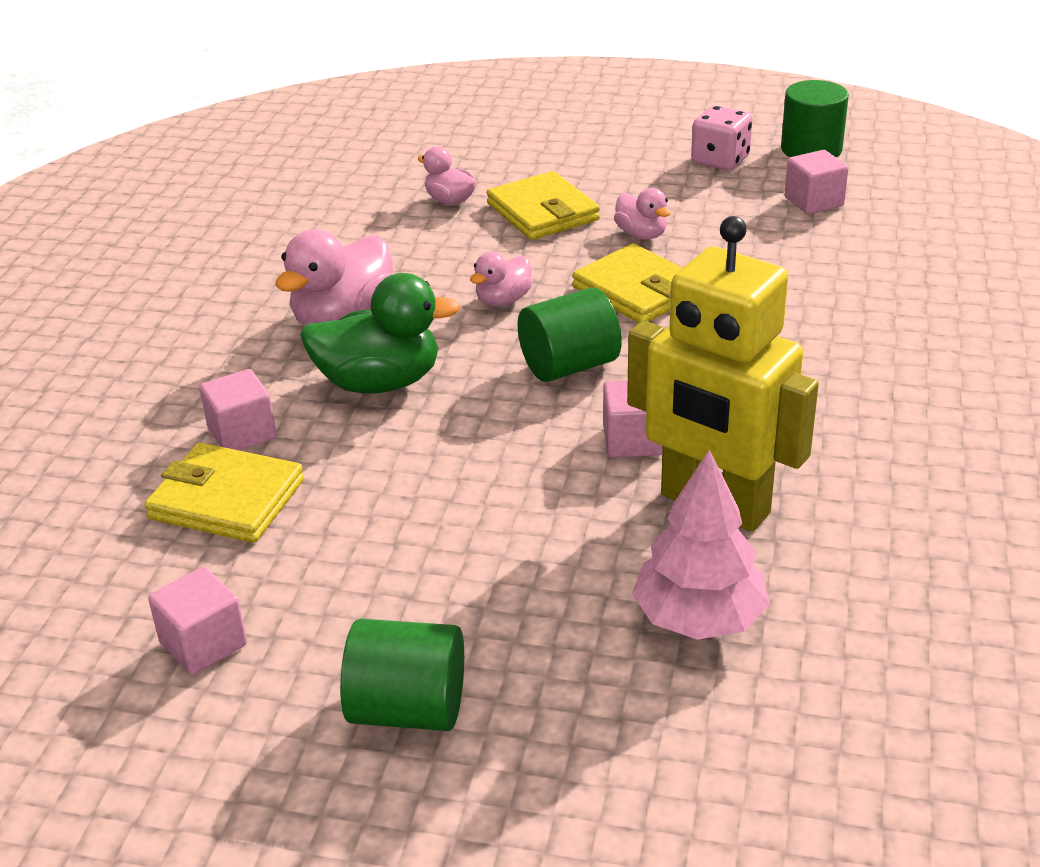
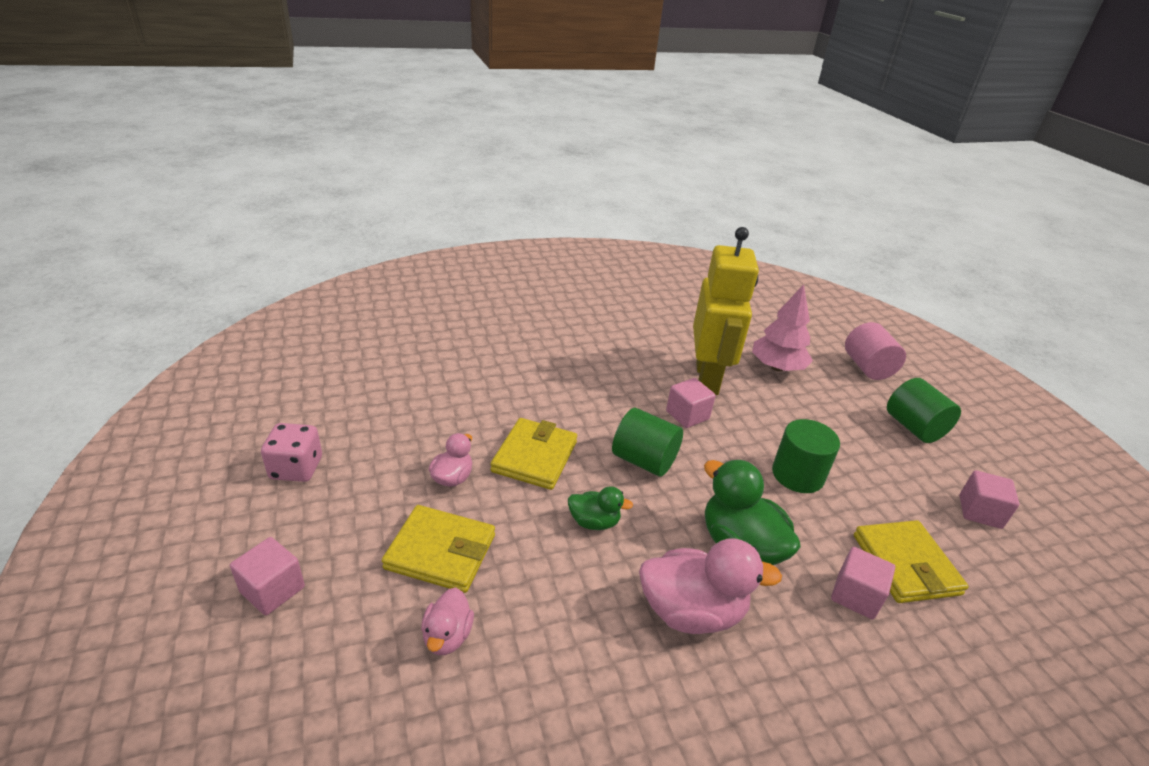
camera: 125 degrees left, 0 degrees up
(503, 300) = (594, 522): pink duck -> green duck
(543, 212) = (441, 552): yellow wallet -> yellow wallet turned 75 degrees clockwise
(618, 778) = (867, 367): none -> pink cylinder
(811, 149) = (262, 423): green cylinder -> green cylinder (797, 475)
(814, 202) = (360, 405): pink cube -> pink cube (272, 589)

